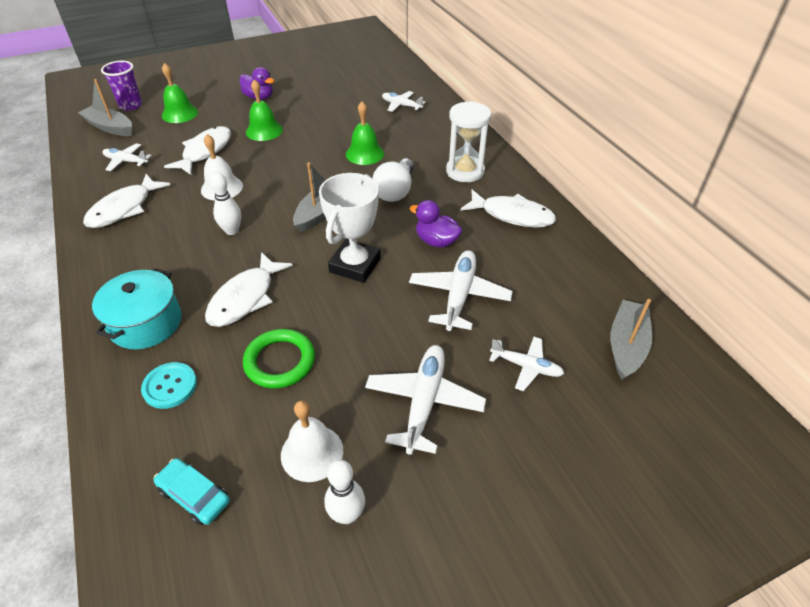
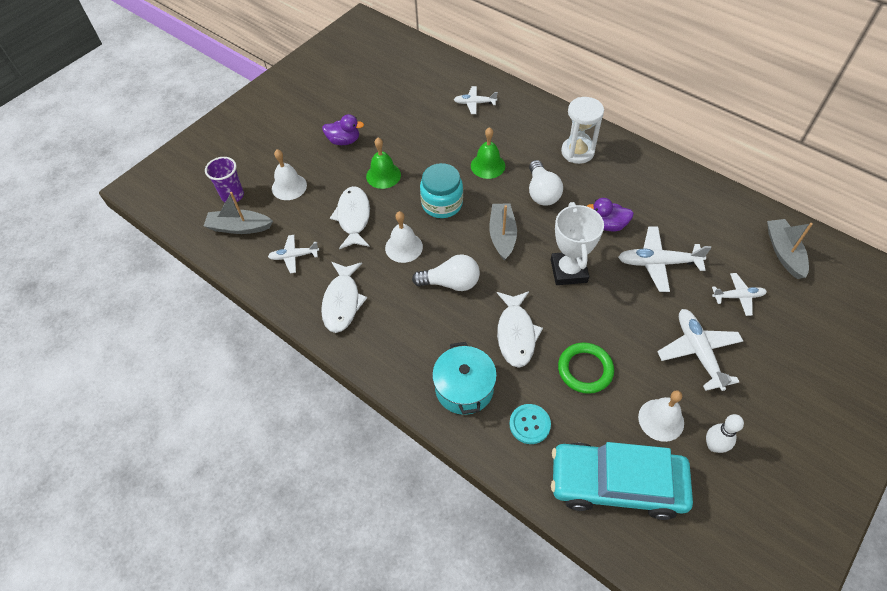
camera: 25 degrees left, 10 degrees up
(180, 113) = (289, 186): green bell -> white bell
(194, 495) = (616, 484): turquoise car -> turquoise car, size x2.35
(232, 231) = (451, 283): white bowling pin -> white light bulb
(291, 168) = (442, 204): none -> turquoise jar
(459, 295) = (658, 263): white plane -> white plane turned 75 degrees counterclockwise
(512, 215) = (641, 179): white fish -> none

